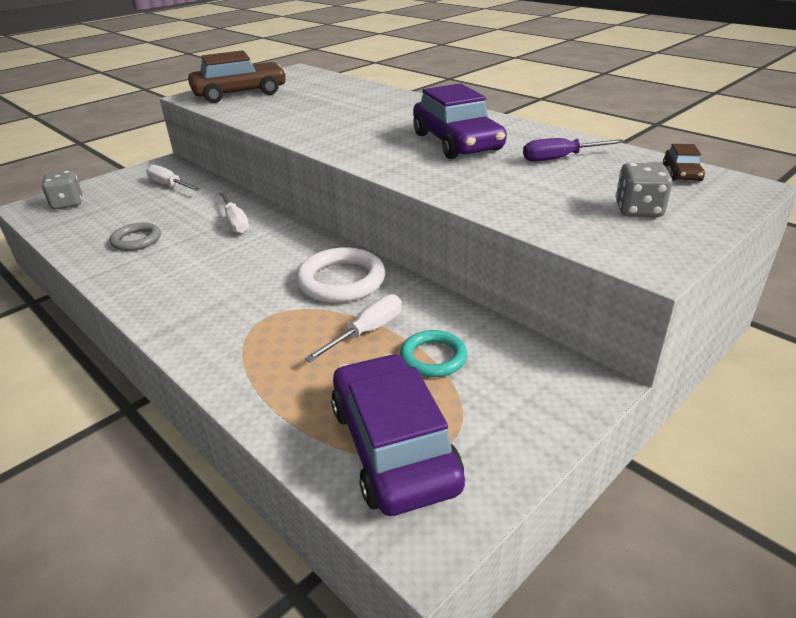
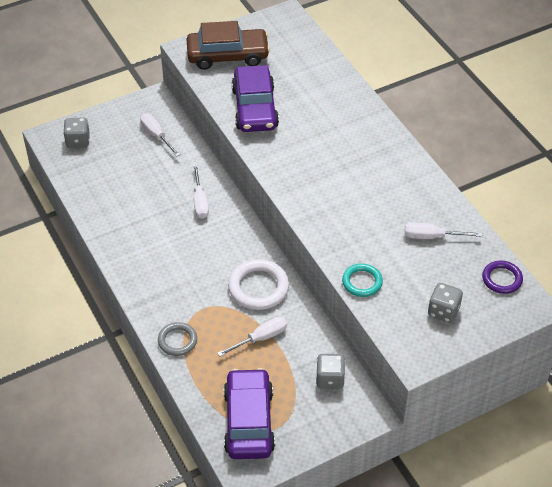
camera: 15 degrees right, 15 degrees up
(136, 240) = (127, 204): grey ring -> grey ring (177, 341)
(433, 357) = (292, 369): turquoise ring -> turquoise ring (362, 282)
(457, 142) = (371, 192): purple car -> purple car (255, 108)
(498, 356) = (330, 379): none -> grey dice
(560, 158) = (432, 237): purple screwdriver -> white screwdriver
(681, 173) = (502, 279): brown car -> purple ring

